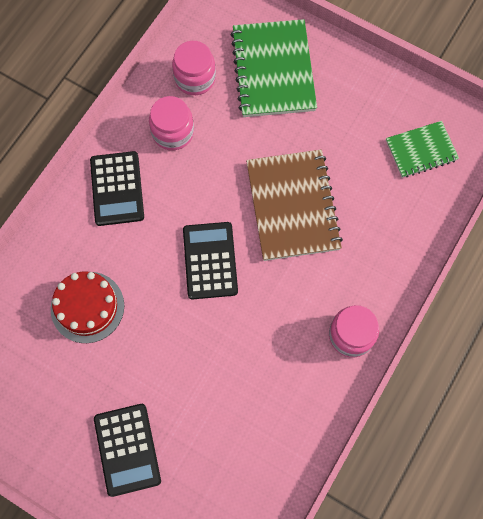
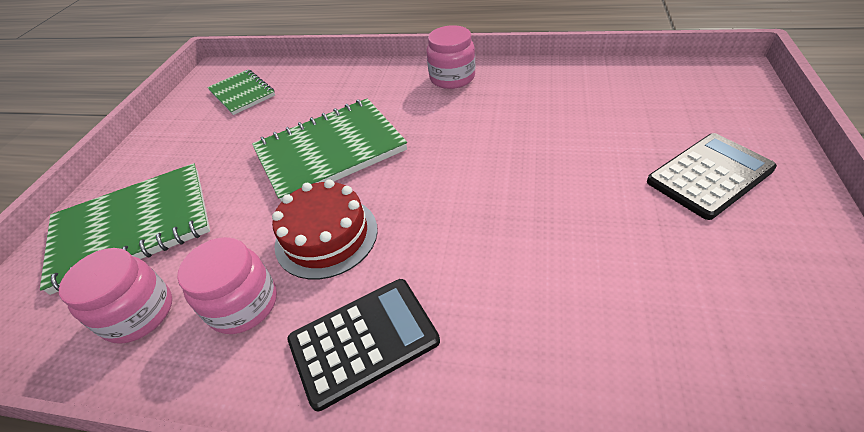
camera: 105 degrees left, 25 degrees down
(87, 307) = (577, 294): red cake -> red cake (326, 236)
(210, 260) = (429, 192): black calculator -> none
(292, 206) = (330, 151): brown notebook -> green notebook

